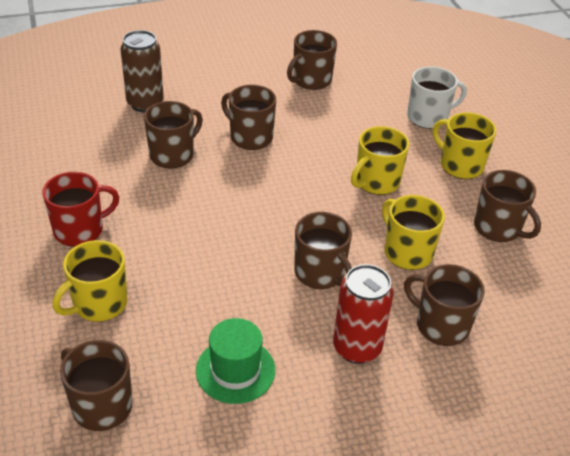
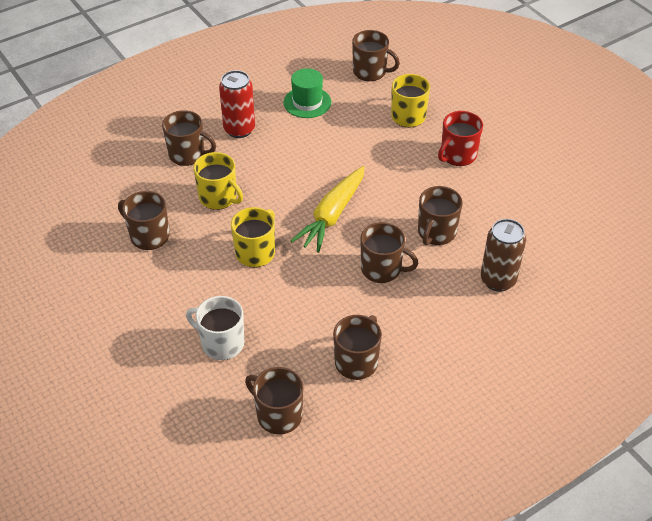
camera: 165 degrees right, 5 degrees up
(276, 198) = (332, 215): none -> yellow carrot
(320, 273) = (277, 168): brown mug -> brown mug (278, 415)
(428, 117) = (221, 343): white mug -> white mug turned 60 degrees clockwise
(460, 165) = (184, 290): yellow mug -> none

